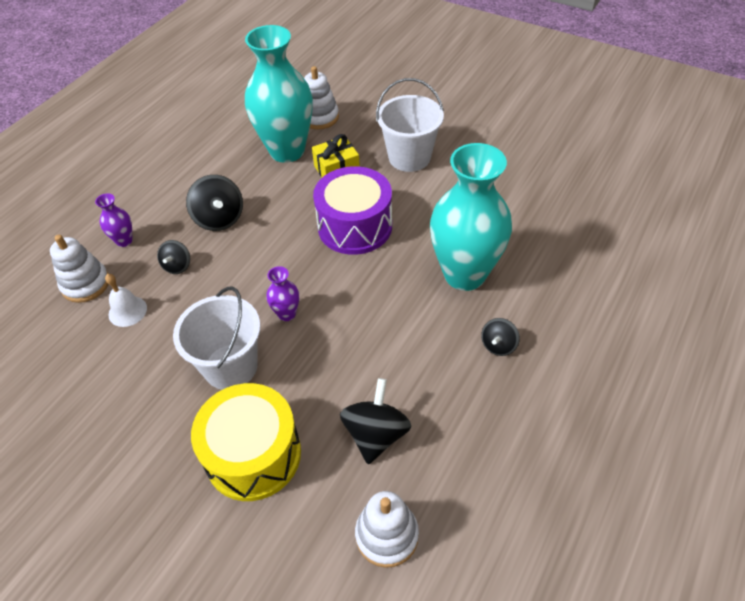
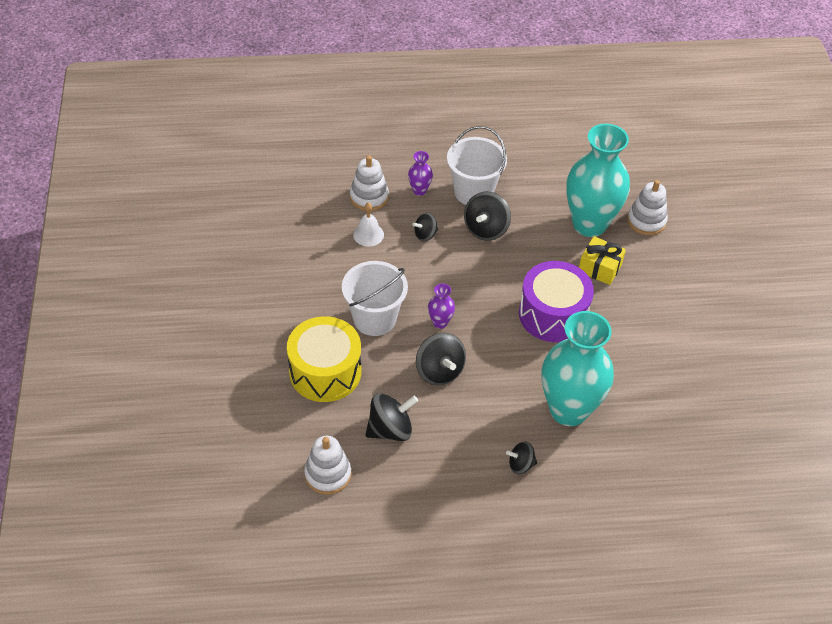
camera: 50 degrees right, 0 degrees up
(341, 348) = (439, 371): none -> black spinning top
(409, 157) = (659, 307): white bucket -> white bucket (473, 192)

